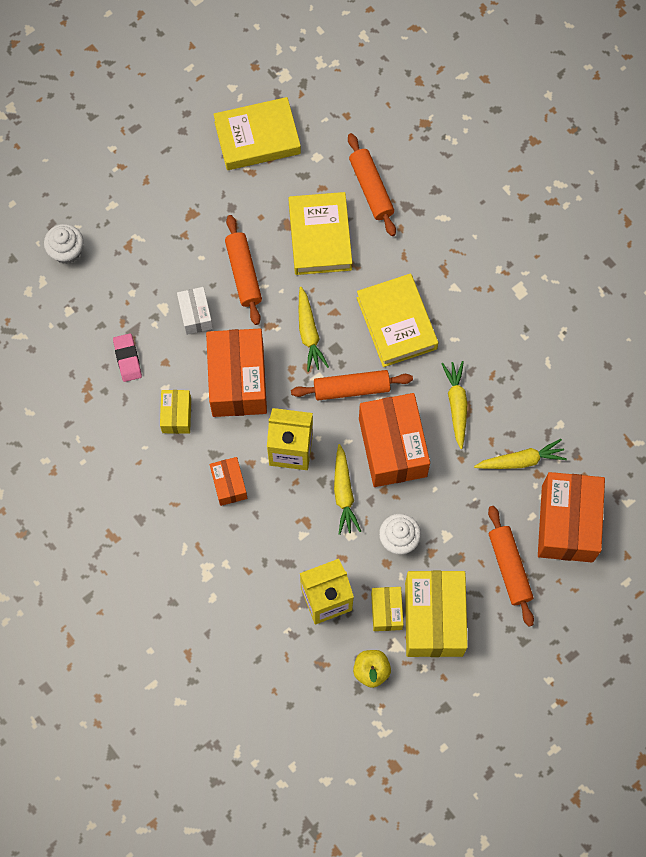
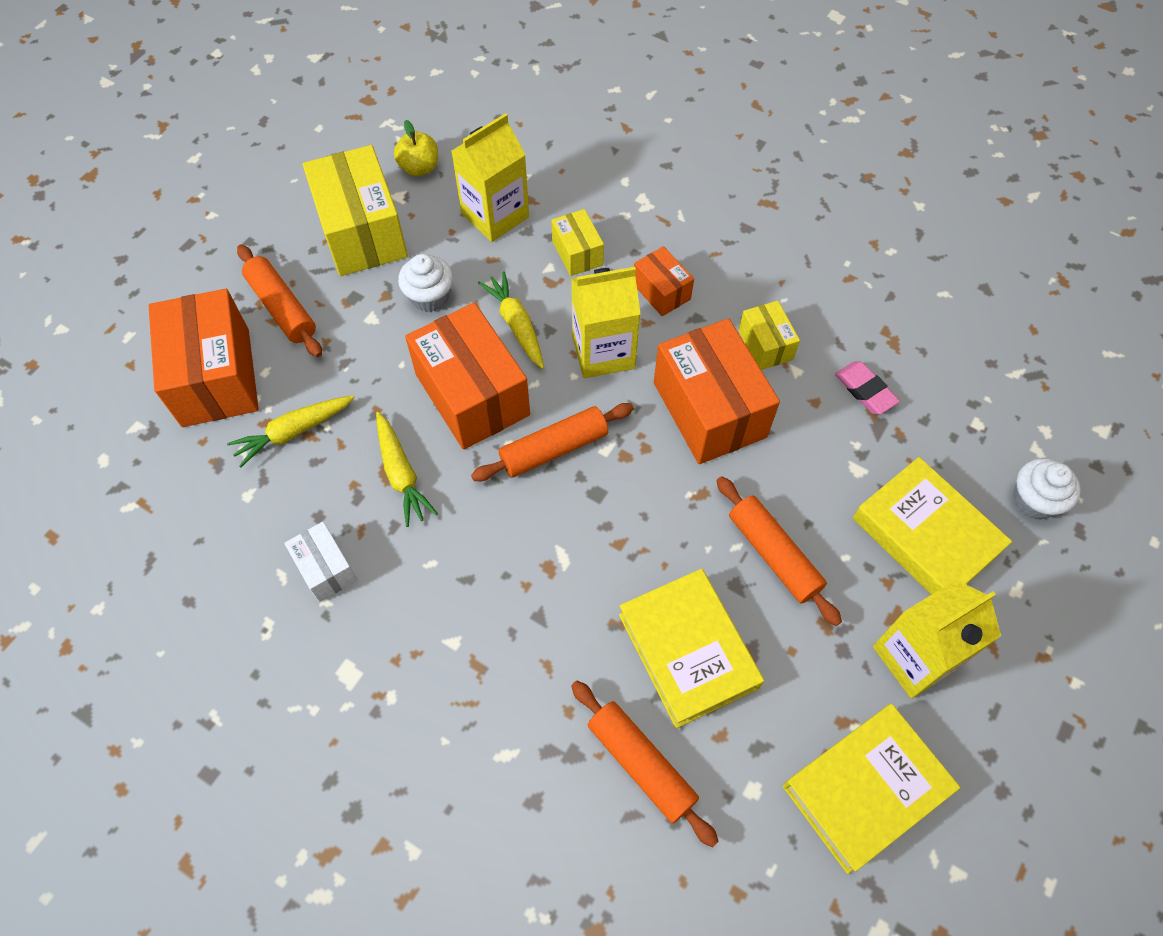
camera: 160 degrees right, 10 degrees down
(193, 190) = (915, 657): none -> yellow carton
(195, 315) = (809, 474): white box -> white box (326, 568)
(309, 333) = (642, 502): yellow carrot -> none
(386, 611) = (420, 224): yellow box -> yellow box (577, 253)
(396, 323) = (523, 558): yellow book -> yellow book (925, 535)

